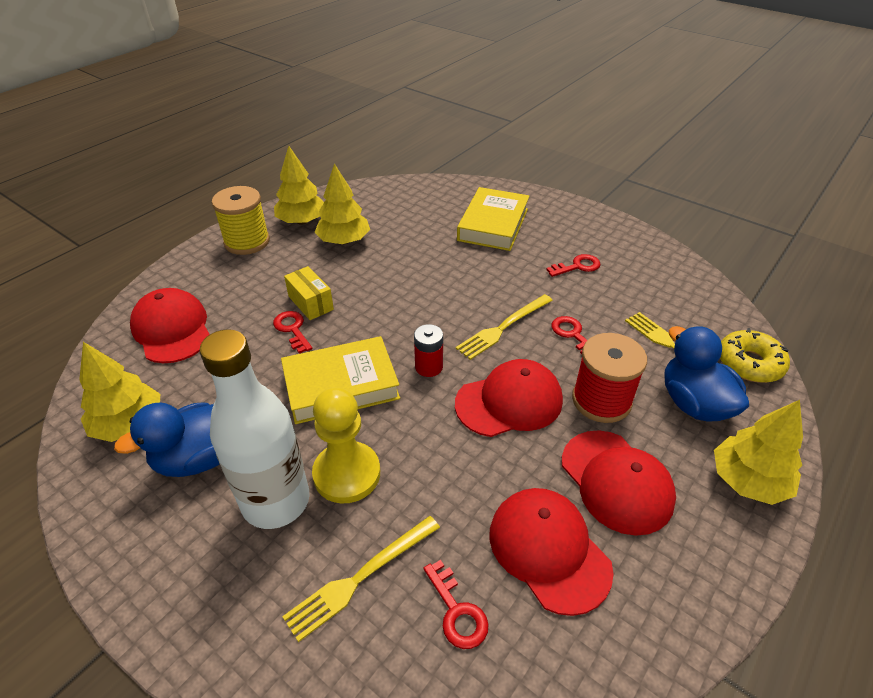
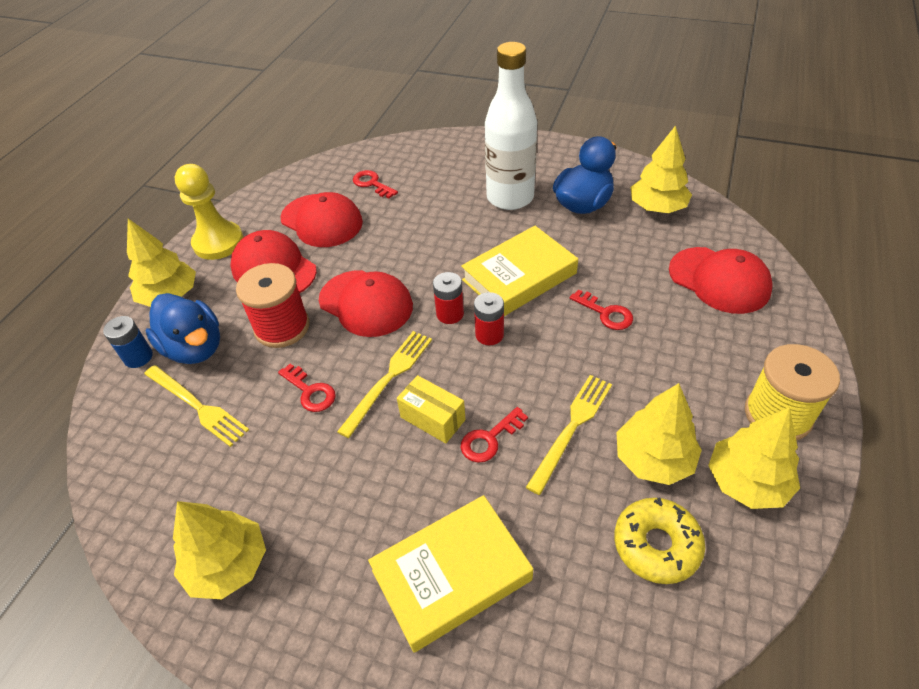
camera: 165 degrees right, 5 degrees up
(310, 303) = (614, 348): yellow box -> yellow box (432, 418)
(347, 474) = (473, 222): yellow pawn -> yellow pawn (218, 242)
(360, 577) = (433, 182): yellow fork -> yellow fork (571, 428)
(402, 339) = (489, 335): none -> red battery
(493, 224) = (451, 575): yellow book -> yellow book turned 60 degrees clockwise
(509, 402) = (366, 303): red cap -> red cap turned 105 degrees counterclockwise
(577, 266) = (306, 511): red key -> red key (489, 439)
(628, 254) = (228, 565): none -> yellow tree
(749, 363) = (120, 410): yellow donut -> yellow donut (656, 545)
(754, 410) = (138, 357): none -> blue battery

